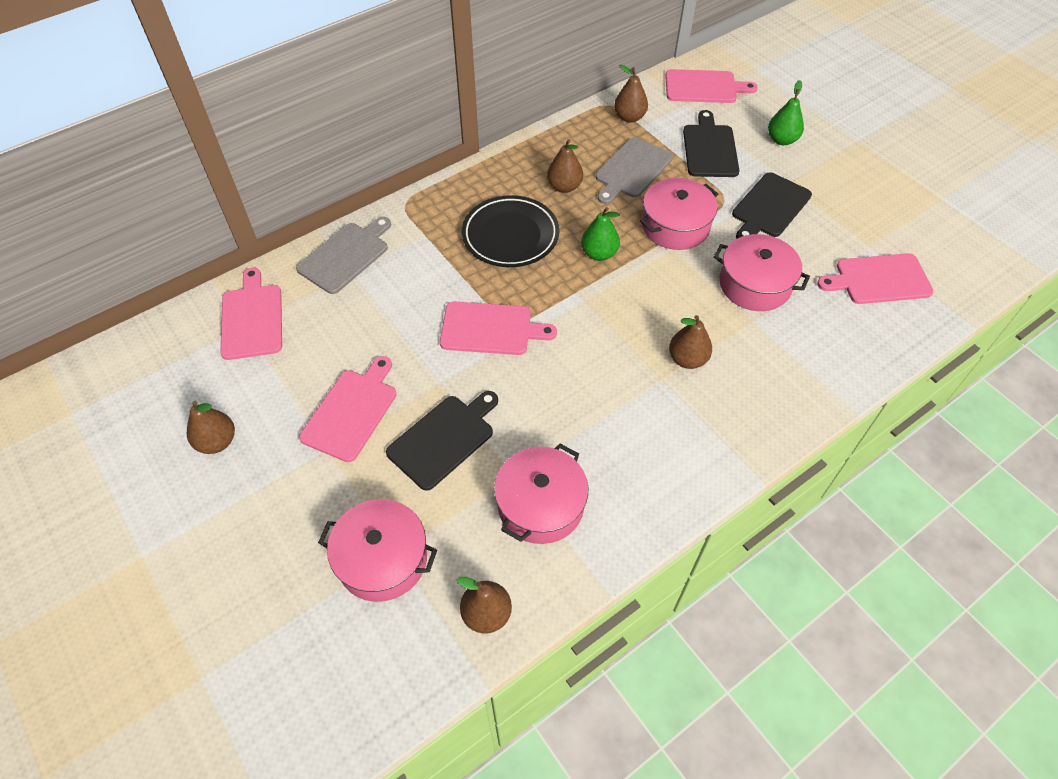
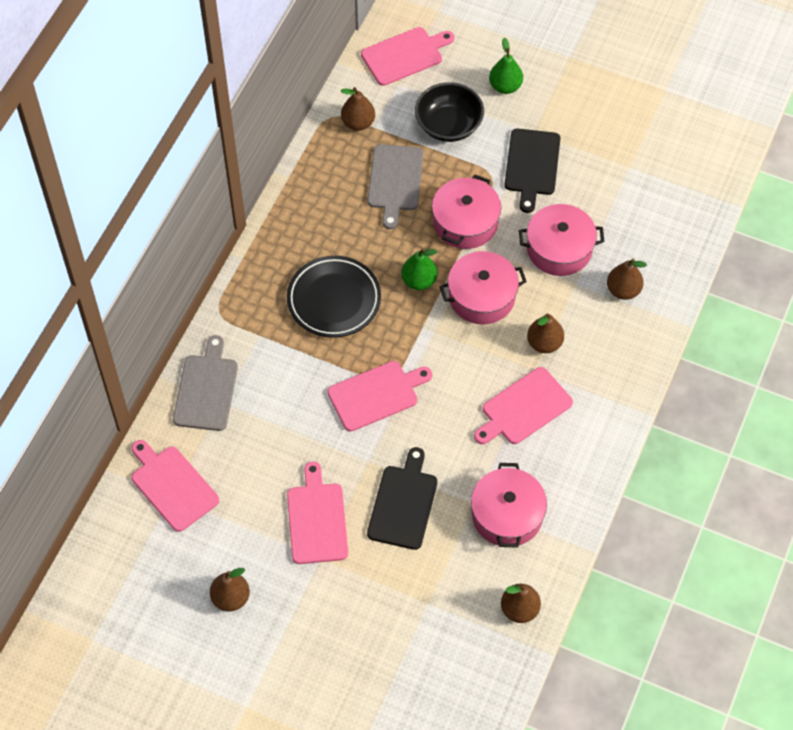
camera: 30 degrees left, 5 degrees up
(382, 559) = (422, 613): pink pot -> pink pot (482, 296)
(564, 187) = (347, 227): brown pear -> brown pear (623, 290)
(709, 148) = (448, 125): black cutting board -> black bowl
(879, 280) = (651, 197): pink cutting board -> pink cutting board (524, 408)

